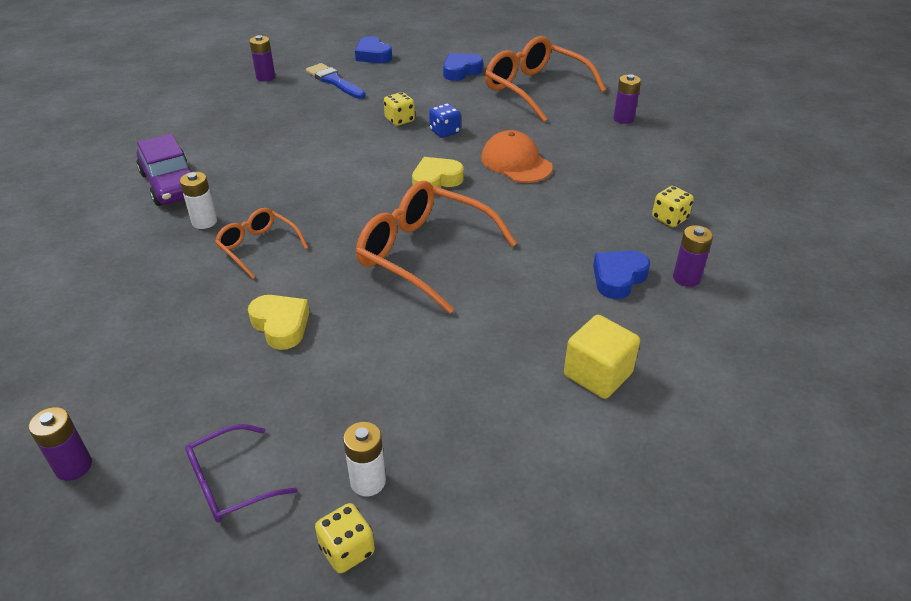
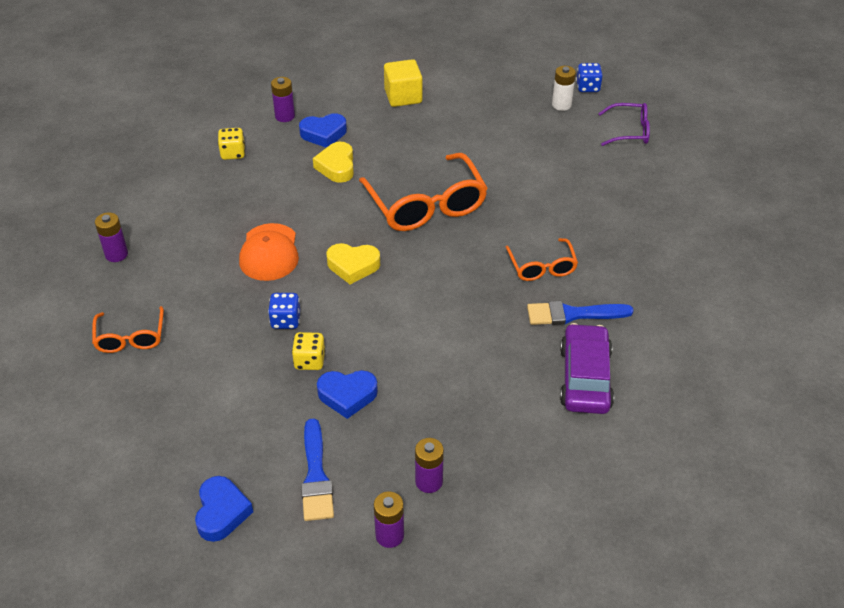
camera: 145 degrees left, 5 degrees up
(73, 466) = (711, 172): purple battery -> purple battery (429, 481)
(204, 222) = (573, 314): white battery -> blue brush
(281, 325) = (559, 198): yellow heart -> yellow heart (336, 166)
(347, 550) = (588, 87): yellow dice -> blue dice
(461, 71) = (162, 413): blue heart -> blue heart (347, 395)
(534, 89) = (130, 338): orange glasses -> orange glasses, size x0.55

